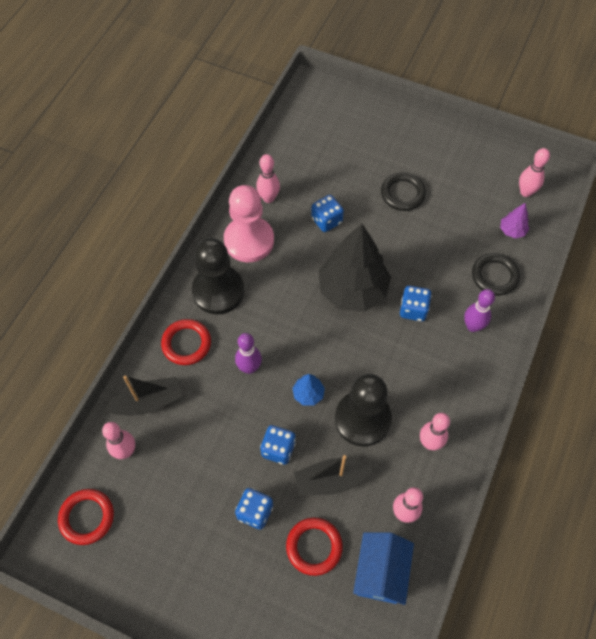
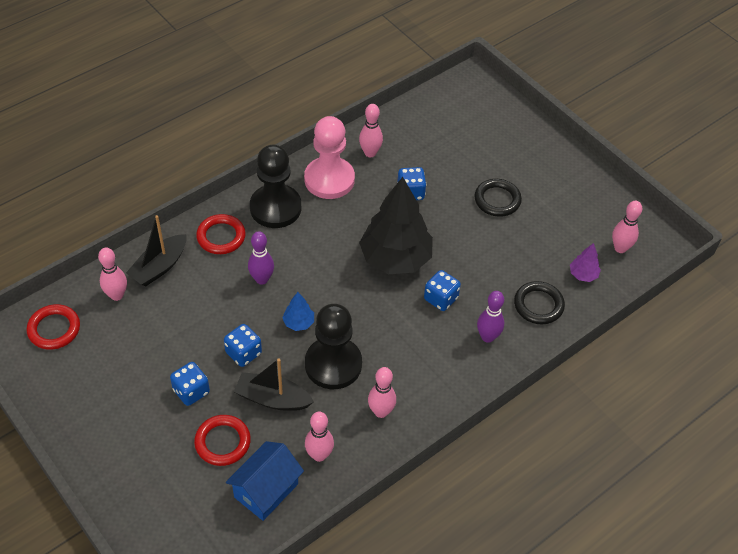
camera: 25 degrees right, 10 degrees down
(148, 402) = (159, 267): black boat -> black boat turned 120 degrees clockwise

